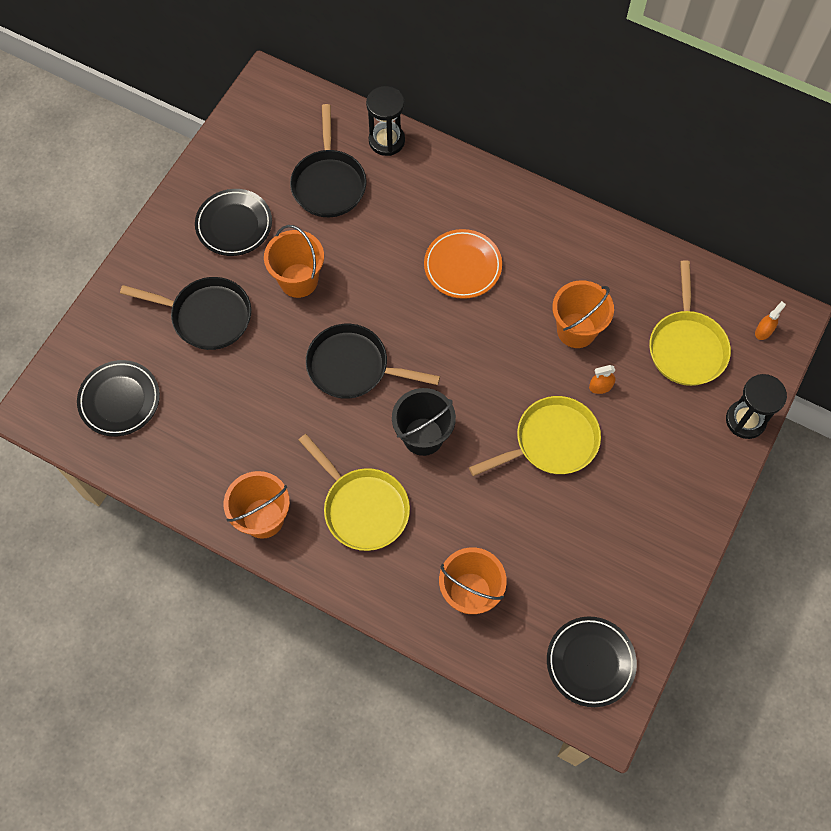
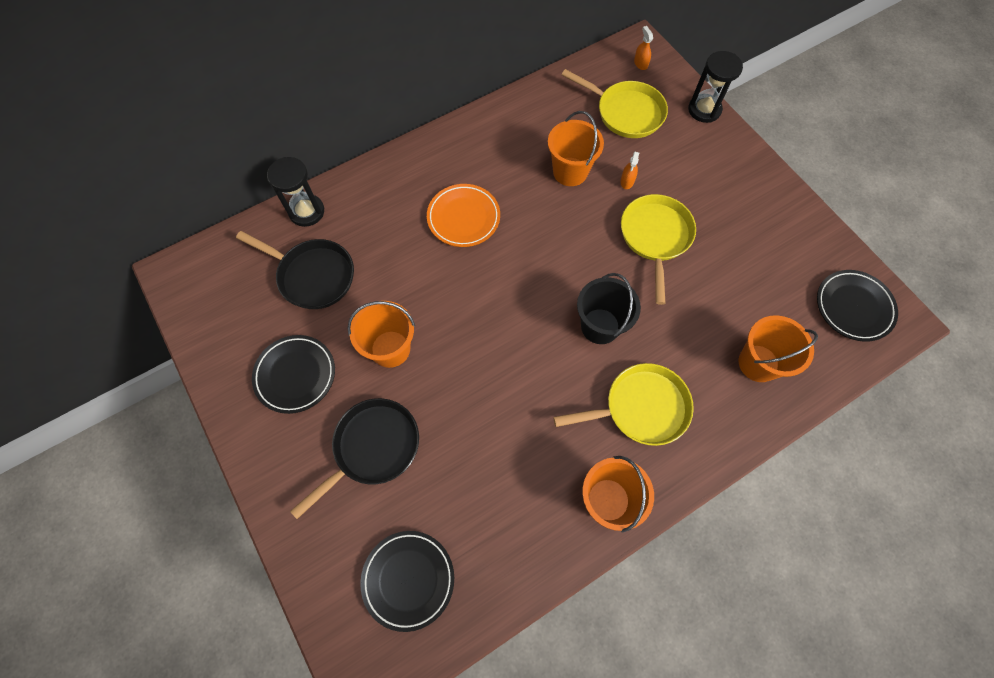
camera: 60 degrees left, 0 degrees up
(353, 367) = (503, 347): black pan -> none

